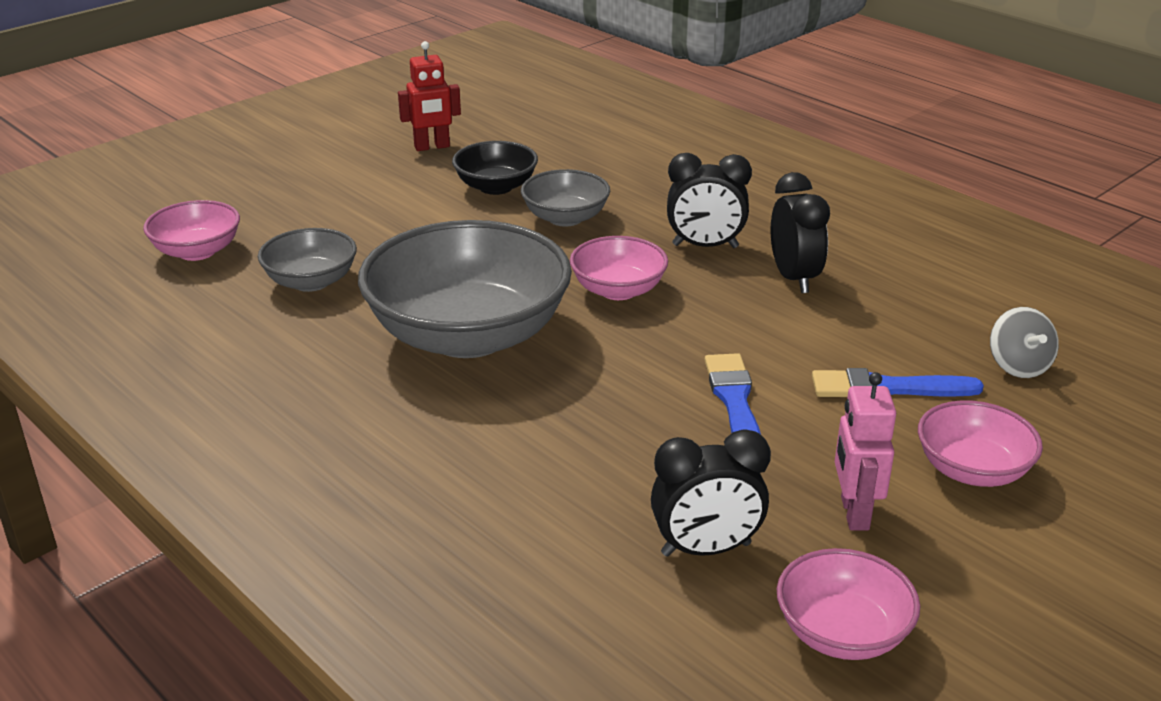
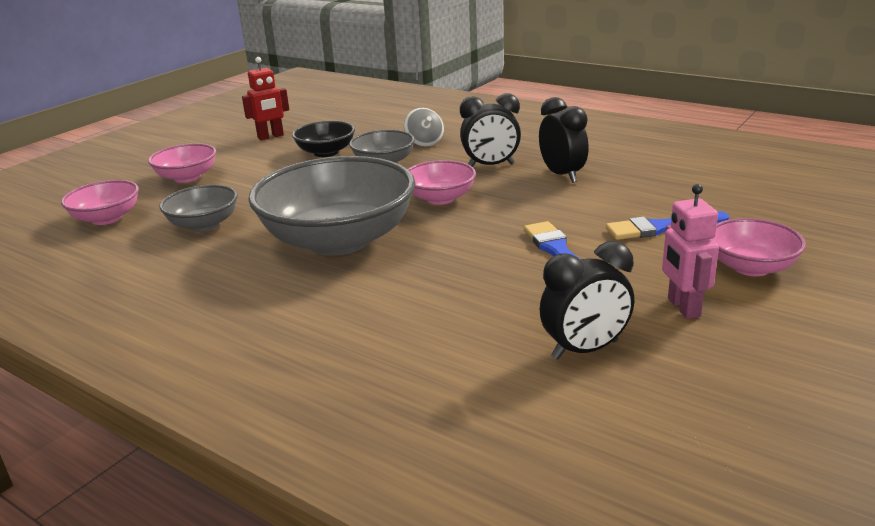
camera: 10 degrees left, 5 degrees down
(842, 633) = (720, 389): pink bowl -> pink bowl (187, 177)
(1018, 366) = (743, 202): grey spinning top -> grey spinning top (424, 143)

